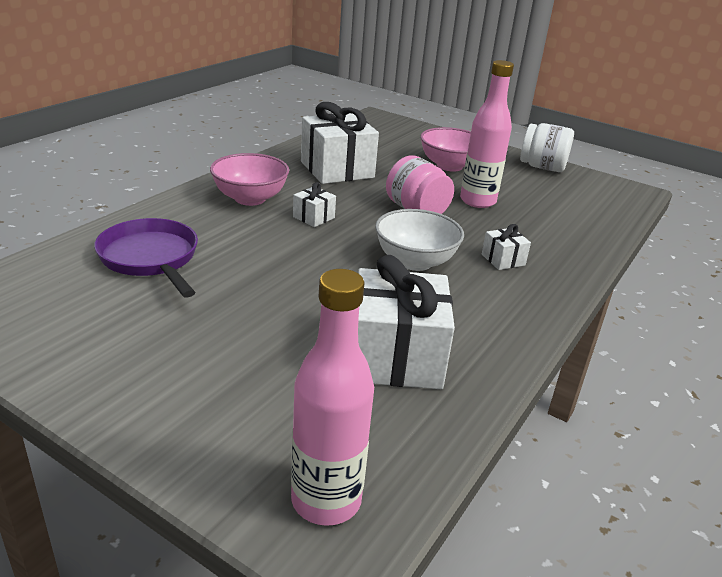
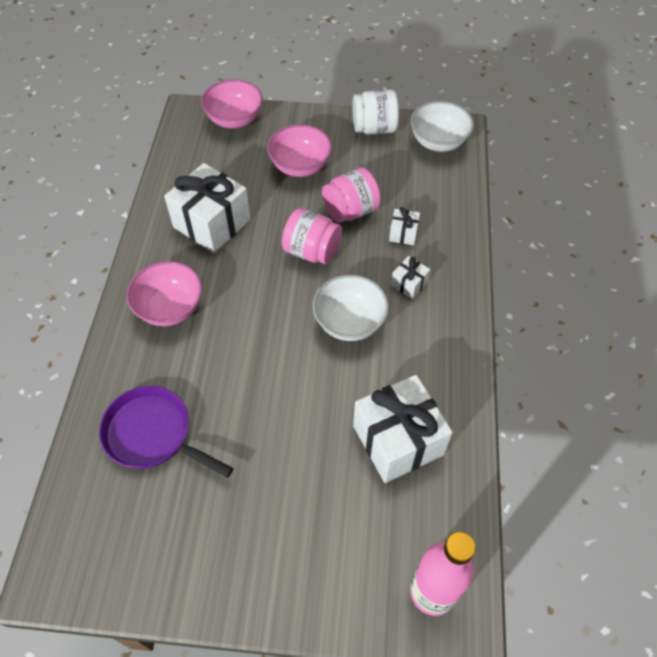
camera: 25 degrees left, 25 degrees up
(313, 217) = (239, 306): white gift -> white gift (403, 233)
(411, 130) = (235, 120): none -> pink bowl
(477, 201) = (350, 211): pink bottle -> pink jar
(605, 191) = (438, 142): none -> white bowl

